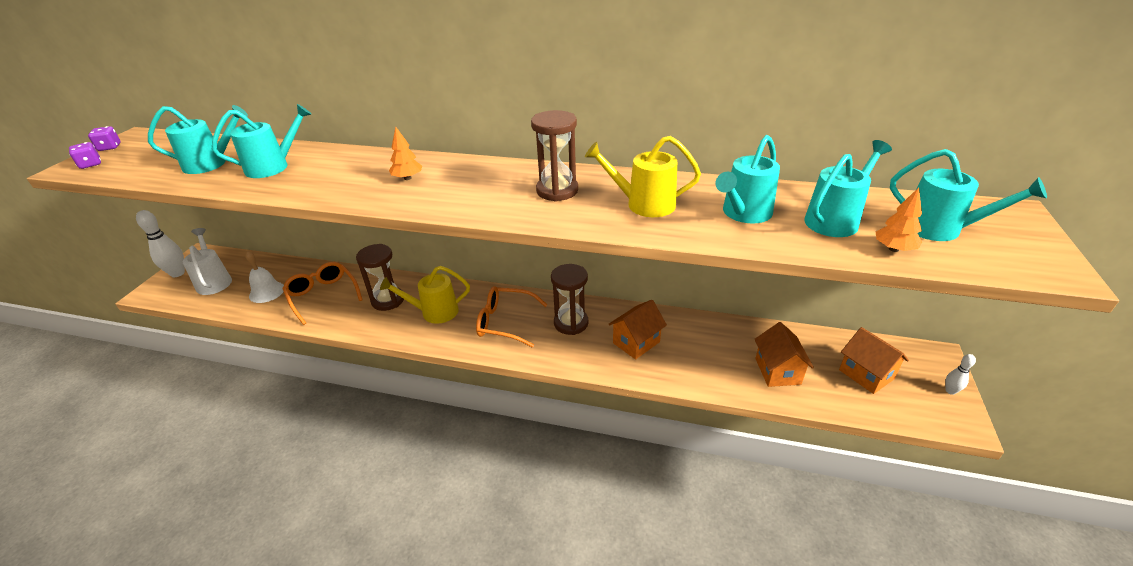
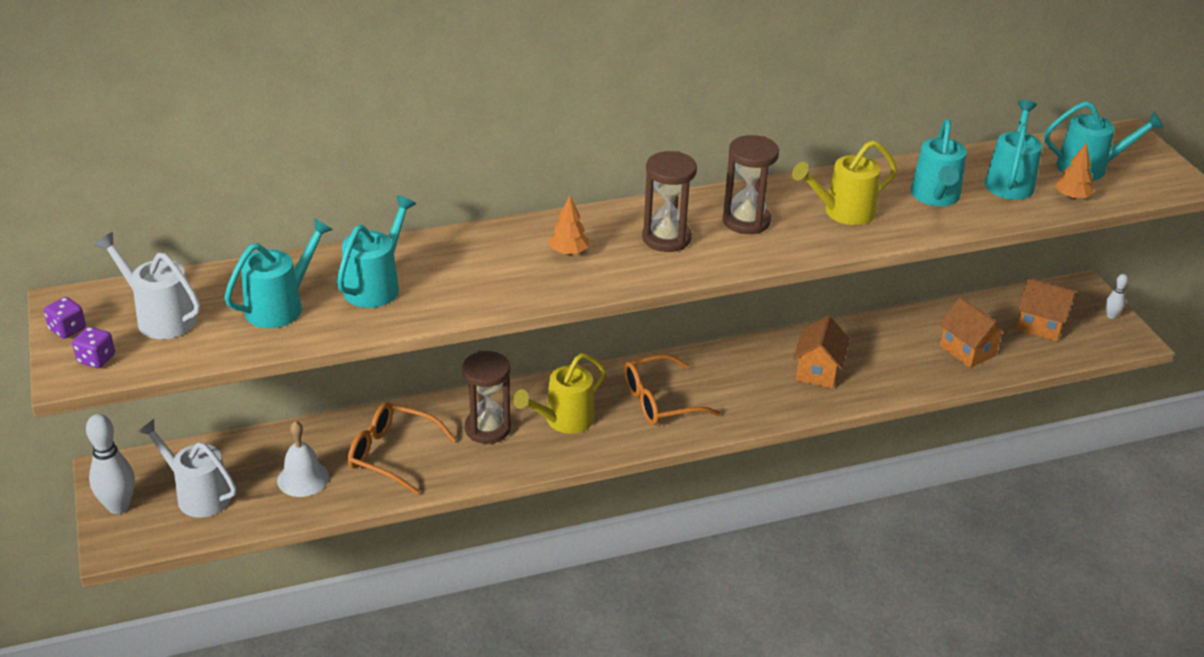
camera: 35 degrees left, 0 degrees up
(153, 153) = (160, 317): none -> white watering can
(571, 323) = (732, 376): brown hourglass -> brown hourglass (666, 238)

